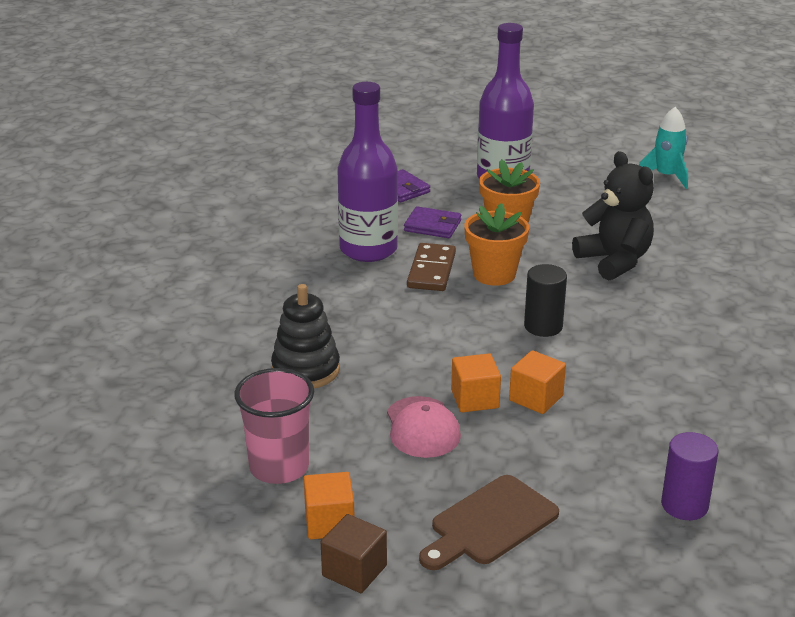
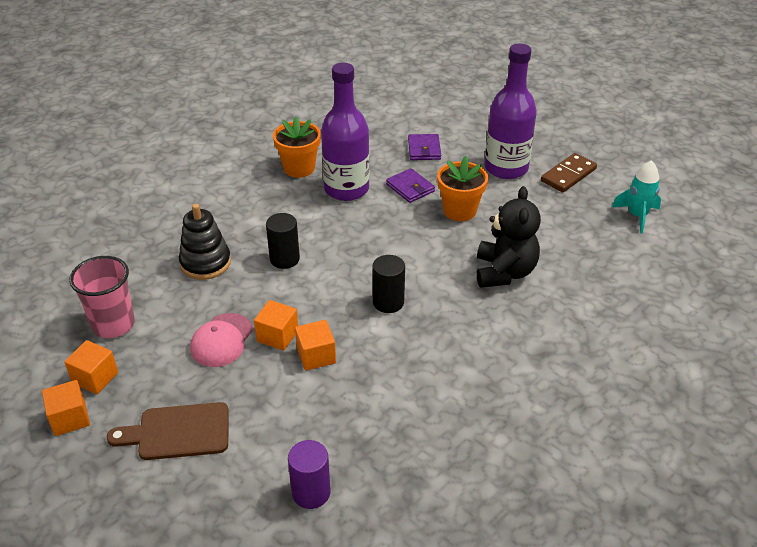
camera: 35 degrees right, 10 degrees up
(354, 571) = (70, 418): brown cube -> orange cube
(388, 332) = (284, 259): none -> black cylinder
(431, 270) = (367, 223): brown domino -> brown domino (568, 175)
(494, 274) = (405, 245): orange flower pot -> orange flower pot (299, 168)

